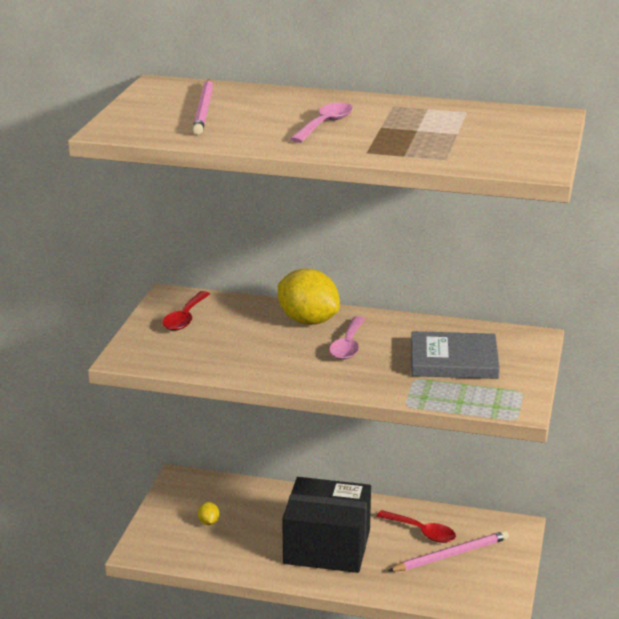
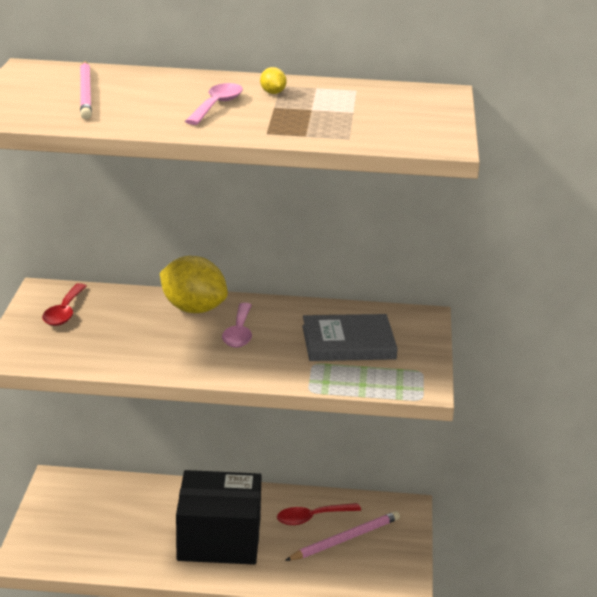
camera: 10 degrees left, 0 degrees up
(208, 522) = (93, 523): yellow lemon -> yellow lemon (272, 93)
(421, 532) = (312, 518): red spoon -> red spoon turned 135 degrees clockwise

